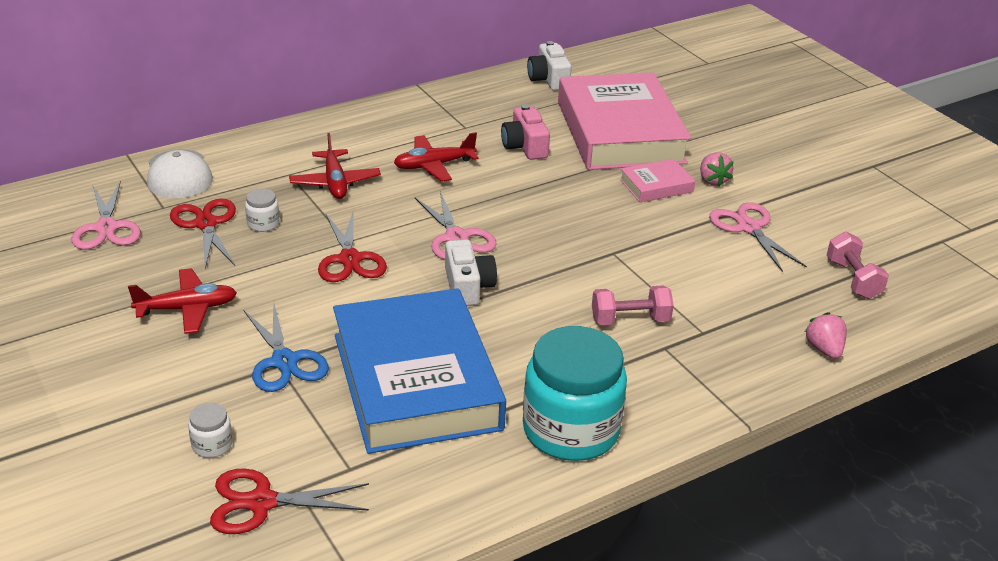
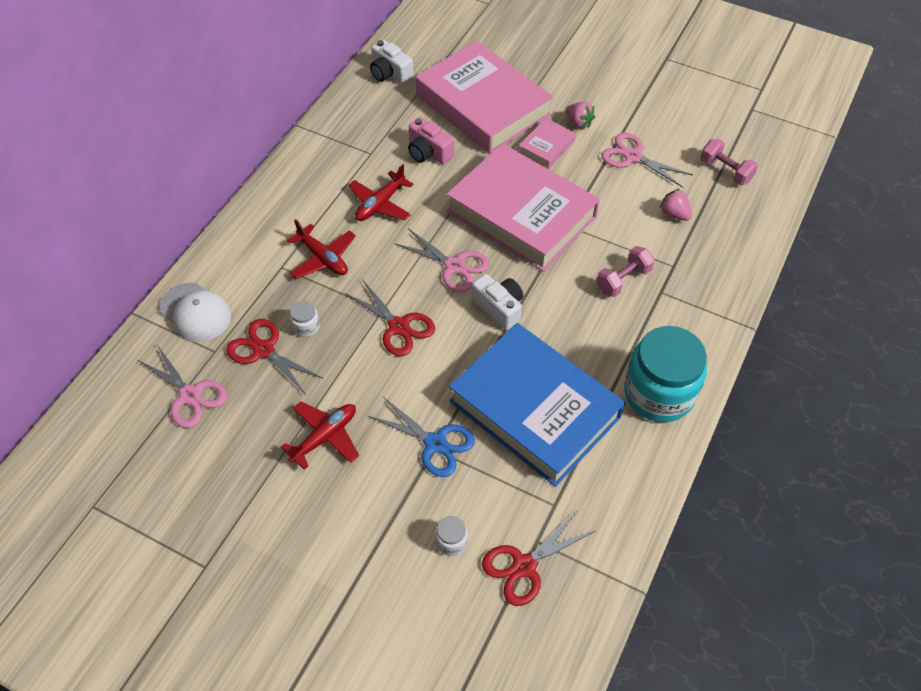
camera: 30 degrees left, 20 degrees up
(572, 226) = (521, 214): none -> pink book
(824, 349) = (750, 241): pink strawberry -> pink strawberry (674, 214)

